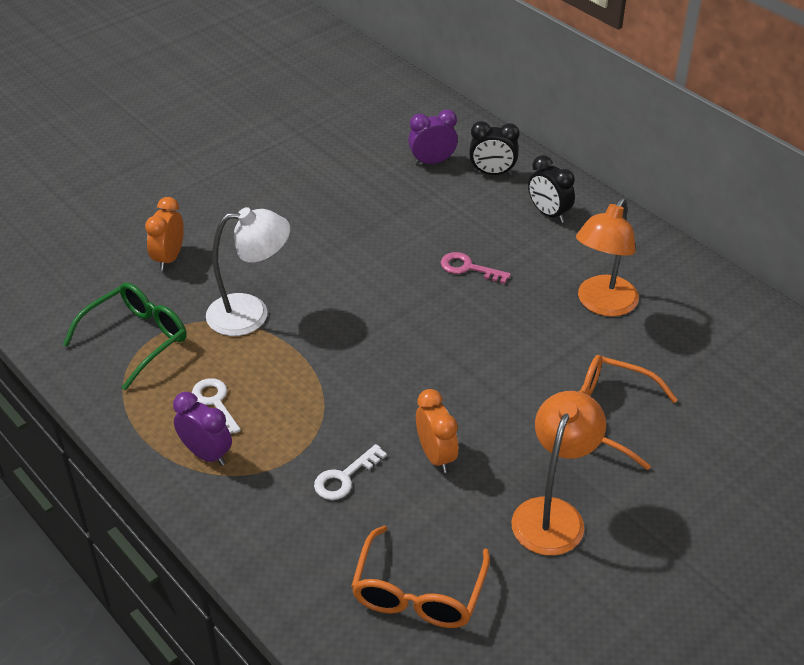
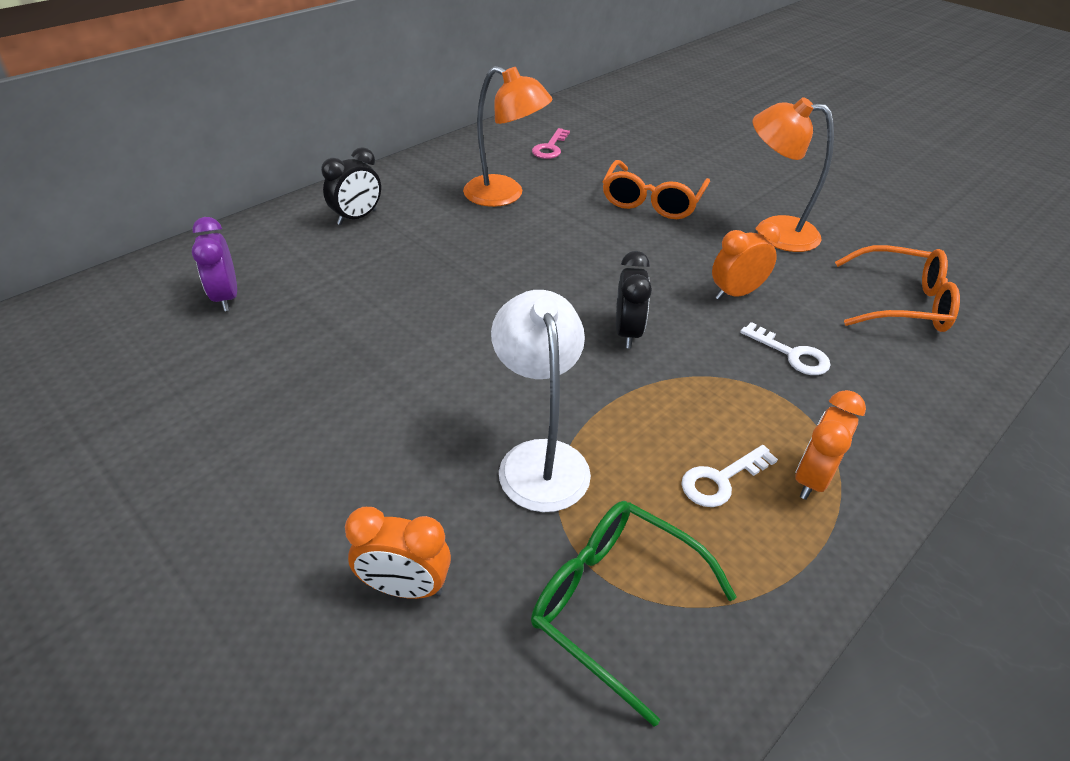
camera: 95 degrees left, 0 degrees up
(206, 454) = (811, 478): purple clock -> orange clock
(468, 268) = (447, 271): pink key -> pink key (550, 148)
(492, 173) = (268, 251): black clock -> black clock (627, 332)

